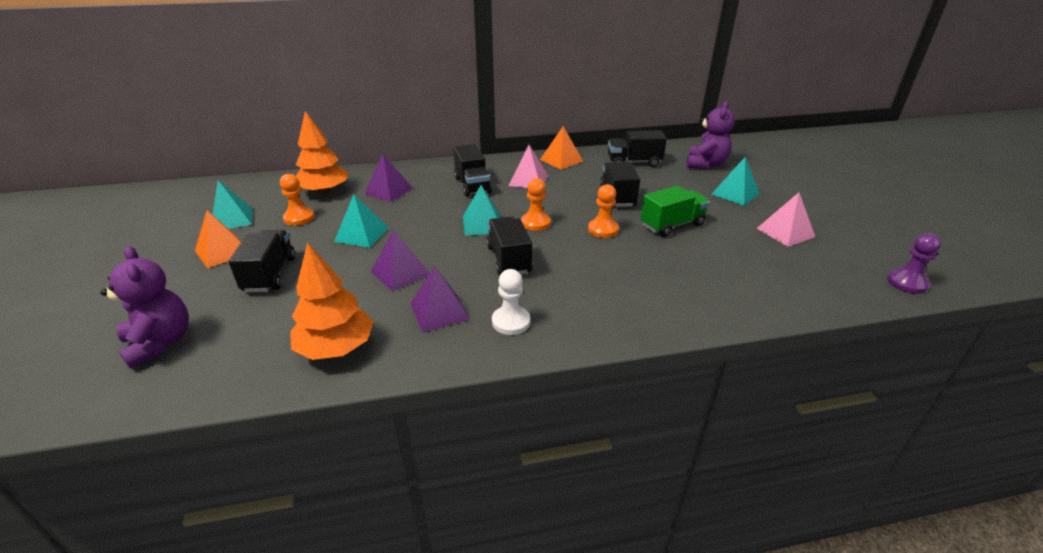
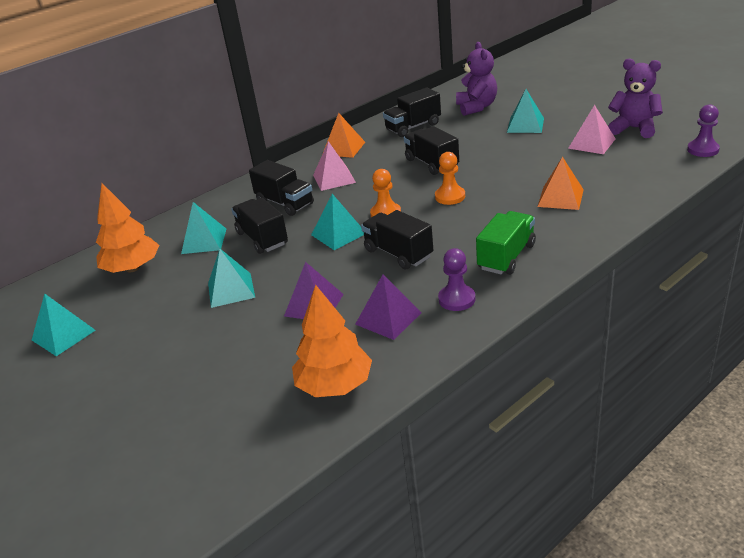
camera: 25 degrees left, 0 degrees up
(160, 343) = (157, 462): purple teddy bear -> purple teddy bear (634, 128)
(222, 251) = (101, 366): orange pyramid -> orange pyramid (560, 198)
(270, 274) = (185, 362): black truck -> black truck (262, 238)
(299, 218) = (141, 303): orange pawn -> none
(388, 191) = (204, 241): purple pyramid -> turquoise pyramid
(511, 322) = (456, 299): white pawn -> purple pawn
(672, 225) = (502, 171): green truck -> green truck (506, 257)

